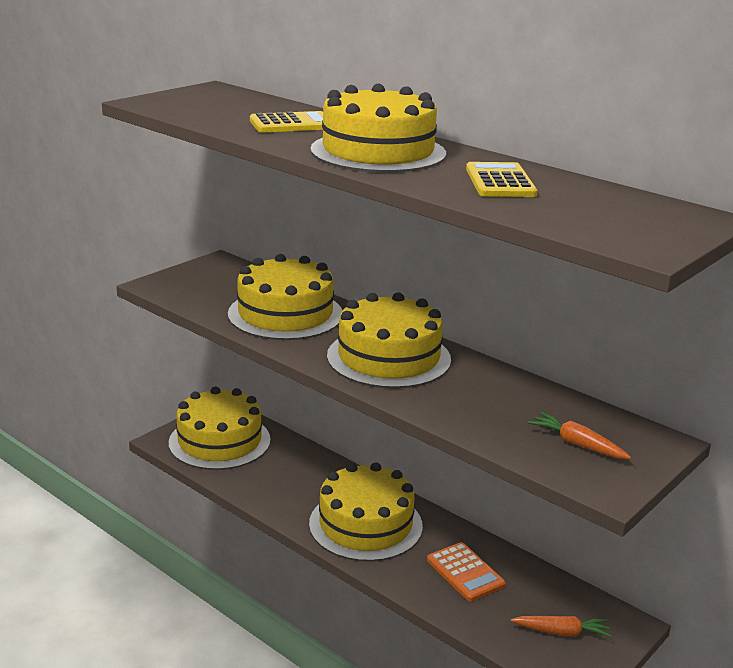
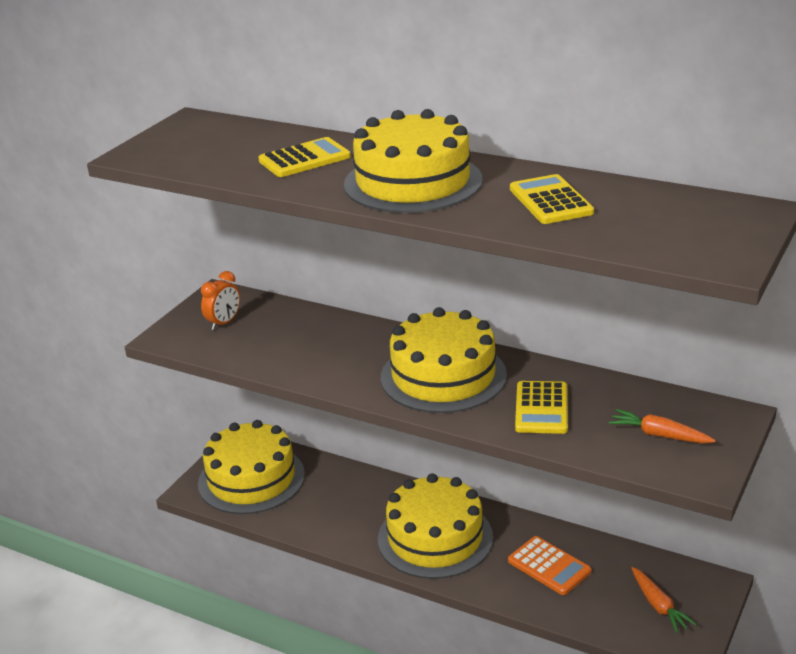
camera: 10 degrees left, 5 degrees up
(212, 283) = (224, 323): none -> orange clock
(285, 314) = (317, 345): yellow cake -> none
(469, 400) = (541, 408): none -> yellow calculator
(561, 632) = (658, 605): orange carrot -> orange carrot turned 75 degrees clockwise

